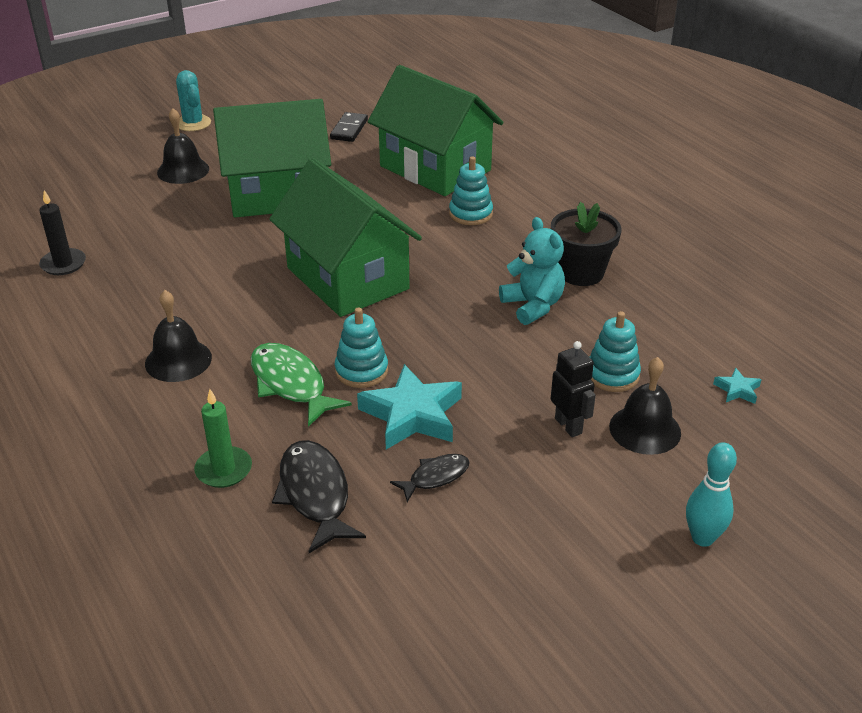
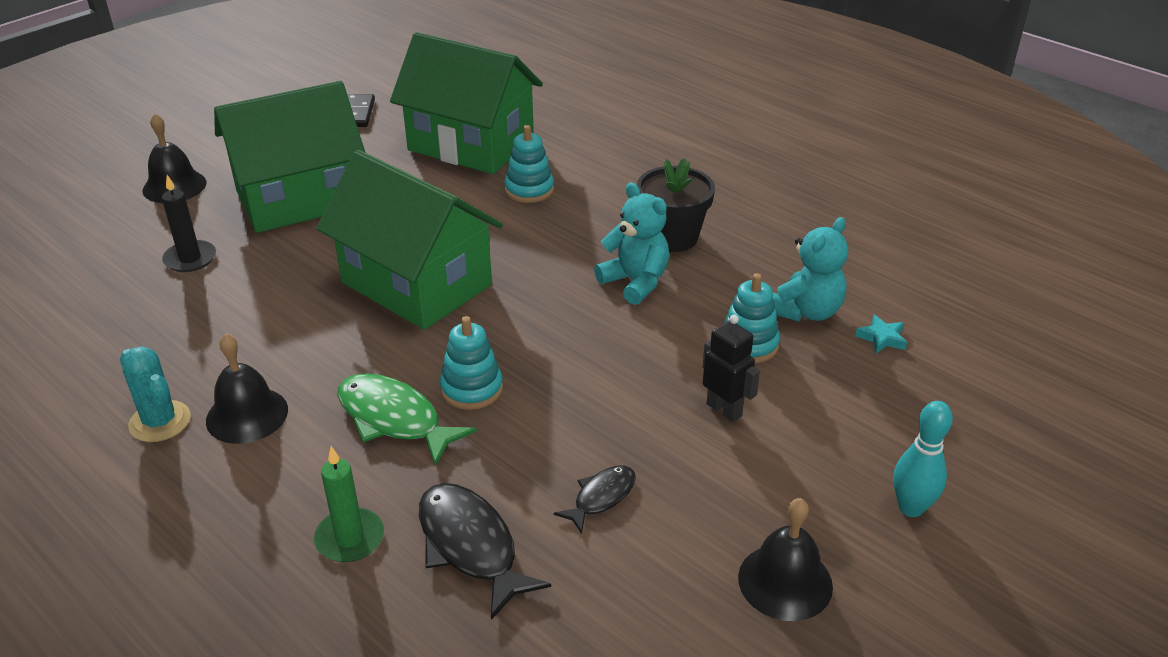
camera: 15 degrees left, 0 degrees up
(63, 264) = (60, 321): black candle -> black candle (190, 259)
(193, 123) = (168, 129): turquoise cactus -> turquoise cactus (160, 422)
(412, 415) = (548, 429): turquoise star -> none
(645, 429) = (805, 398): black bell -> black bell (785, 581)
(676, 355) = (806, 311): none -> turquoise teddy bear

